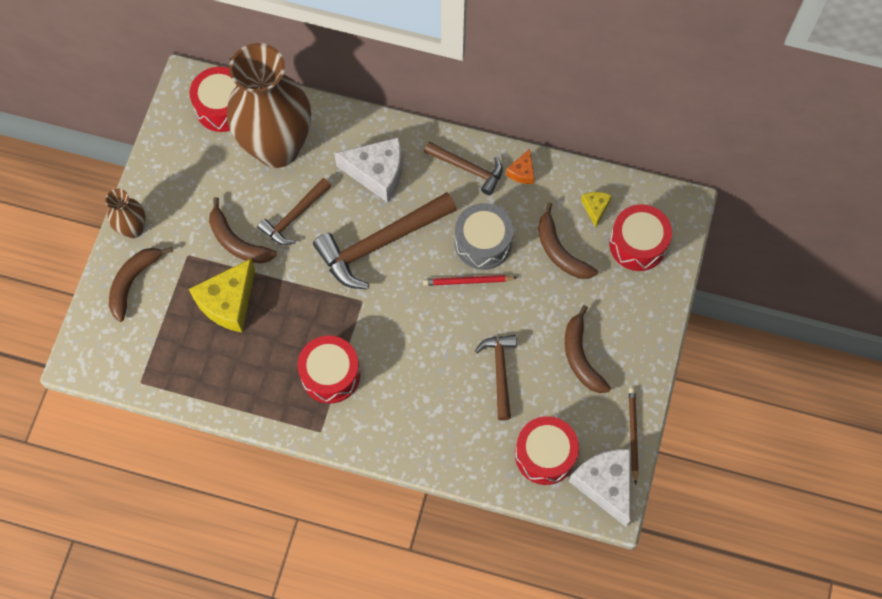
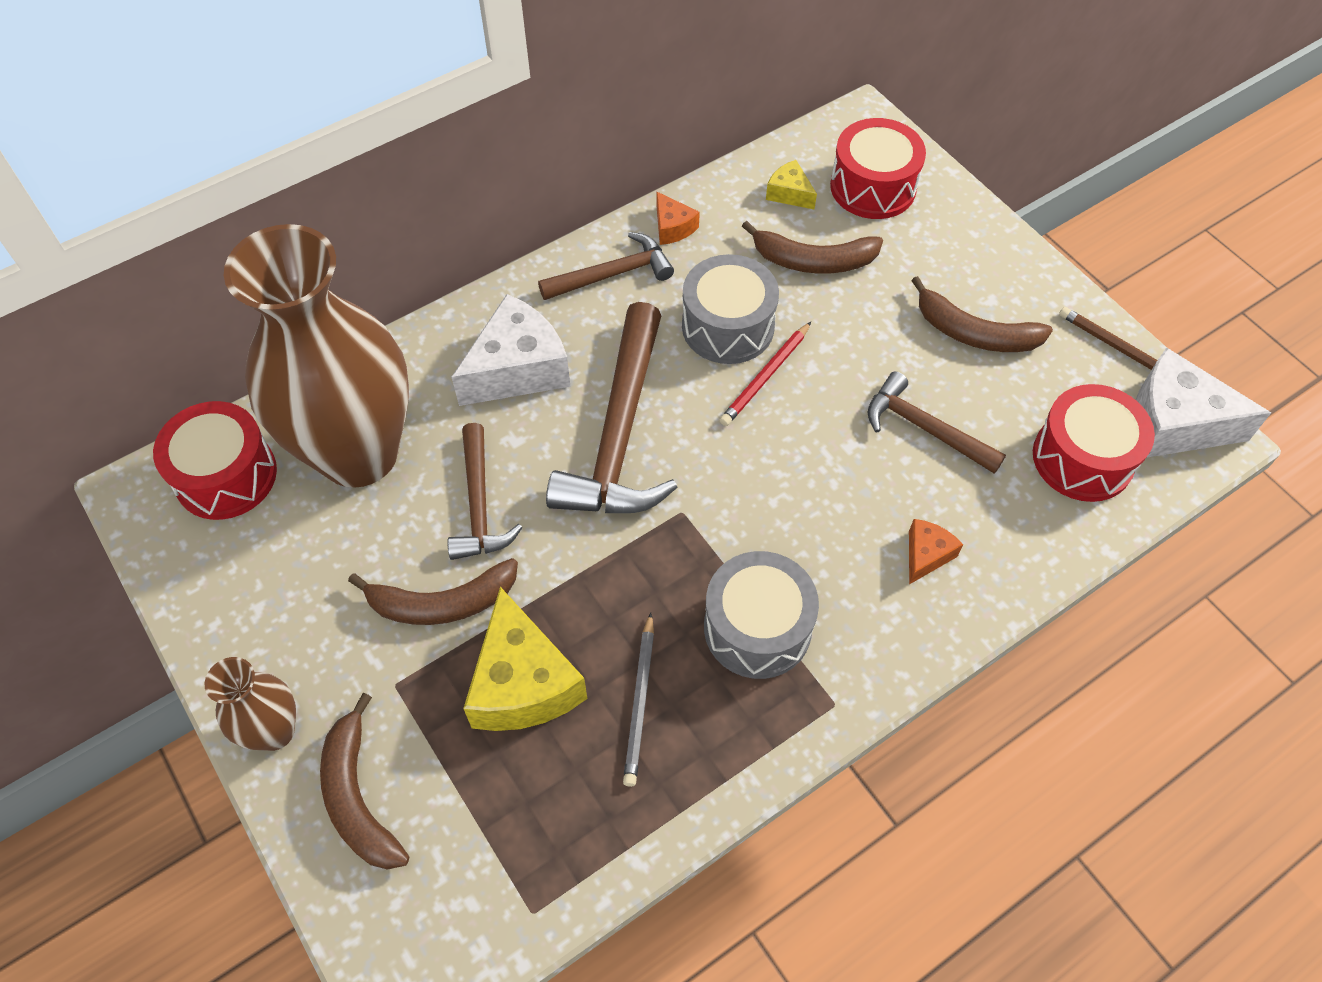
camera: 50 degrees left, 10 degrees down
(257, 354) = (640, 701): none -> grey pencil
(330, 374) = (757, 628): red drum -> grey drum
(428, 419) = (926, 555): none -> orange cheese

